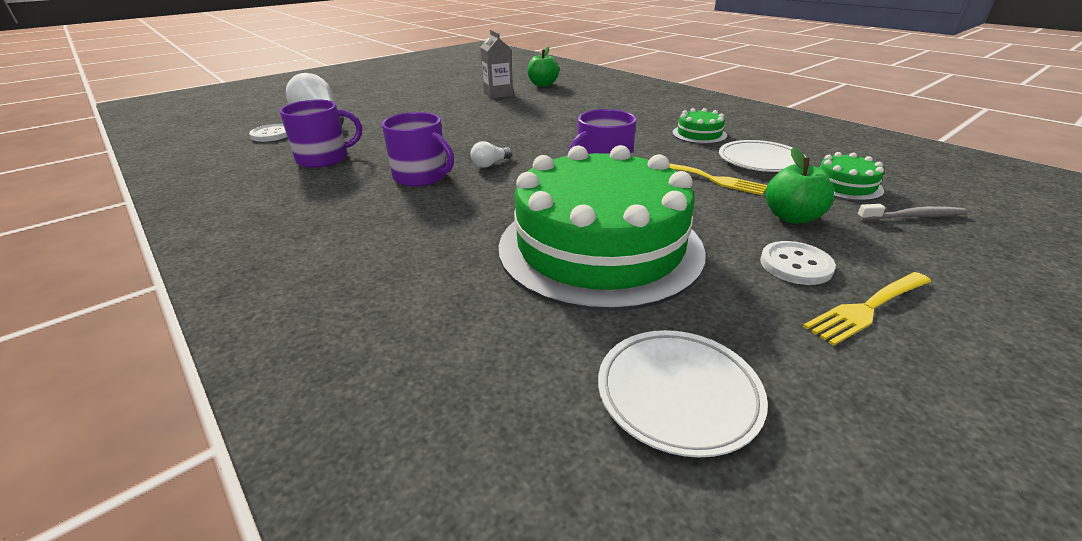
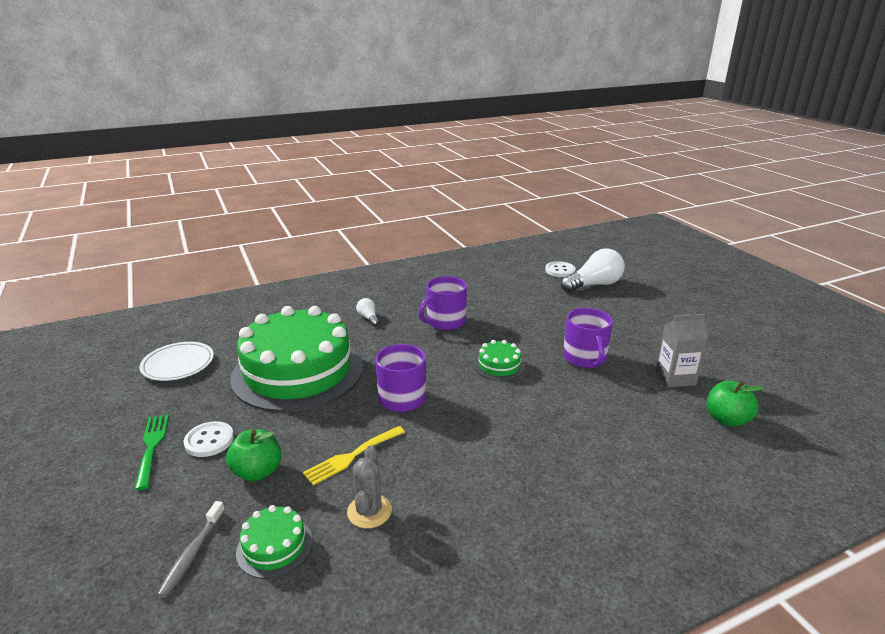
camera: 105 degrees right, 5 degrees down
(324, 158) = (499, 289): purple mug -> purple mug (585, 358)
(490, 164) = (453, 349): white light bulb -> white light bulb (368, 318)
(699, 134) = (472, 497): green cake -> green cake (499, 366)
(760, 161) = (369, 511): white plate -> grey cactus
(867, 308) = (152, 447): yellow fork -> green fork

